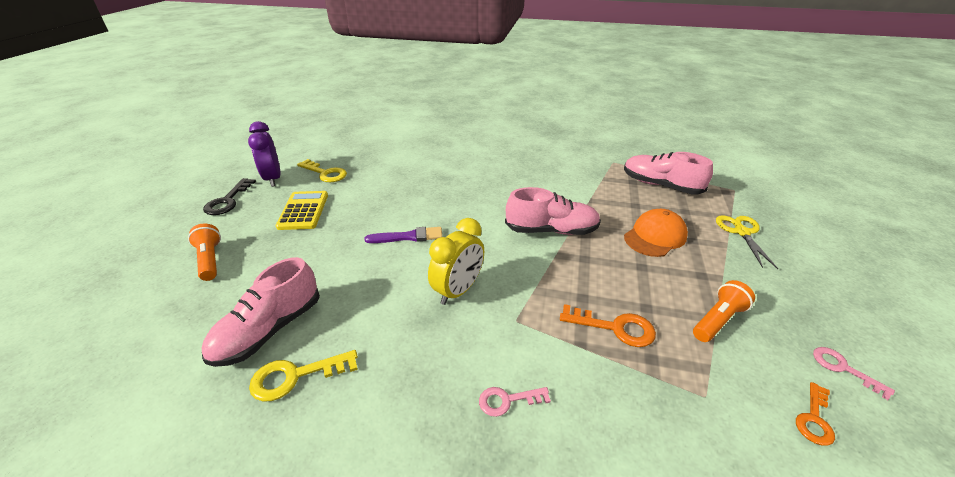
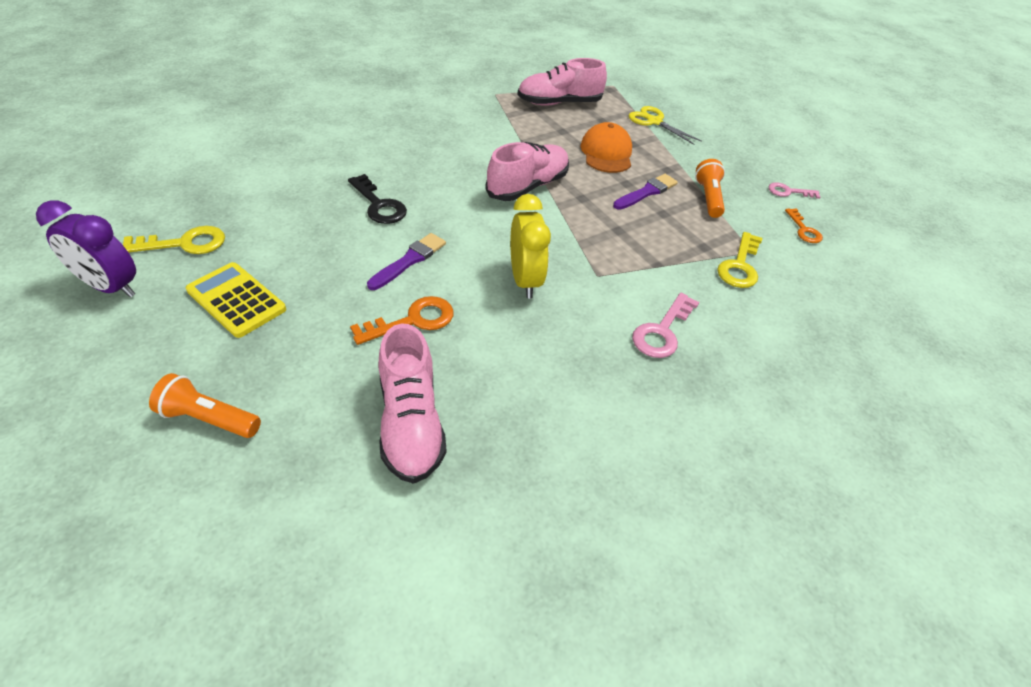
camera: 50 degrees left, 10 degrees up
(228, 201) = (90, 349): black key -> black key (379, 205)
(295, 376) = (498, 432): yellow key -> yellow key (740, 266)
(507, 400) = (662, 331): pink key -> pink key, size x1.52
(615, 327) = (662, 239): orange key -> orange key (413, 320)
(653, 283) = (646, 192): none -> purple brush

